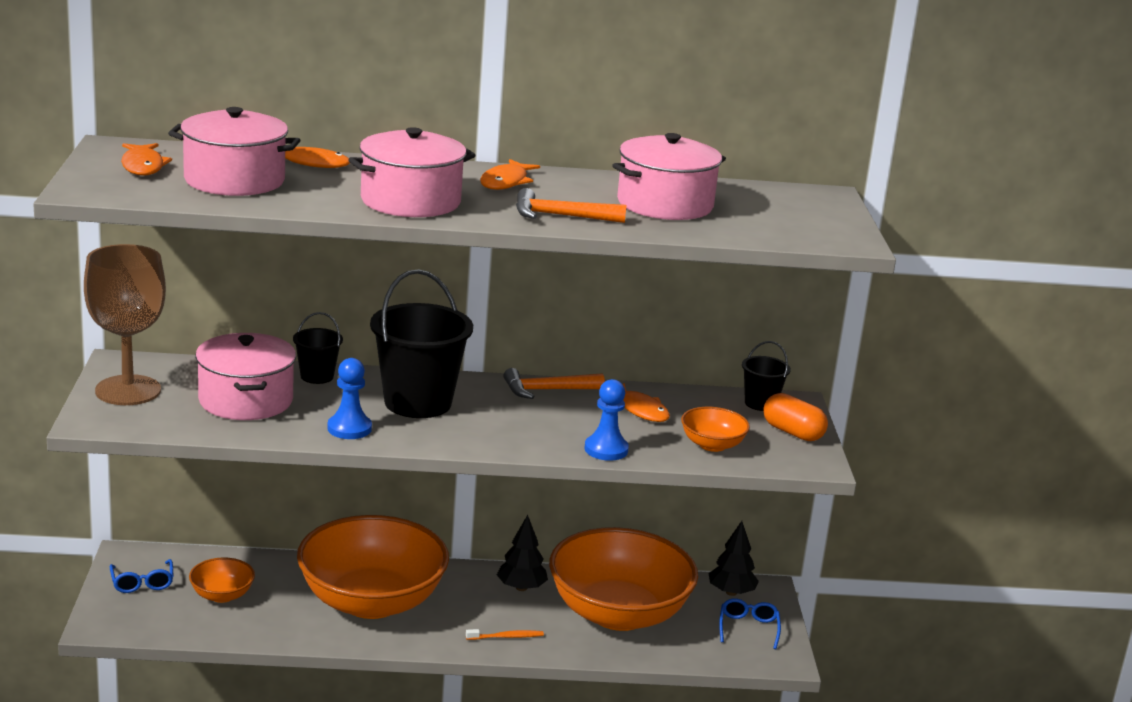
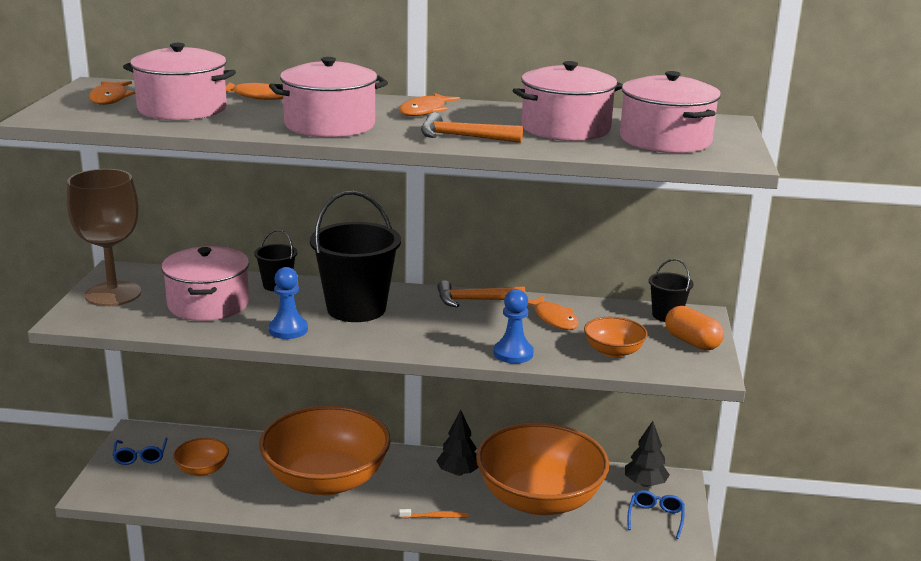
camera: 10 degrees right, 0 degrees up
(772, 218) = (665, 140): none -> pink pot

